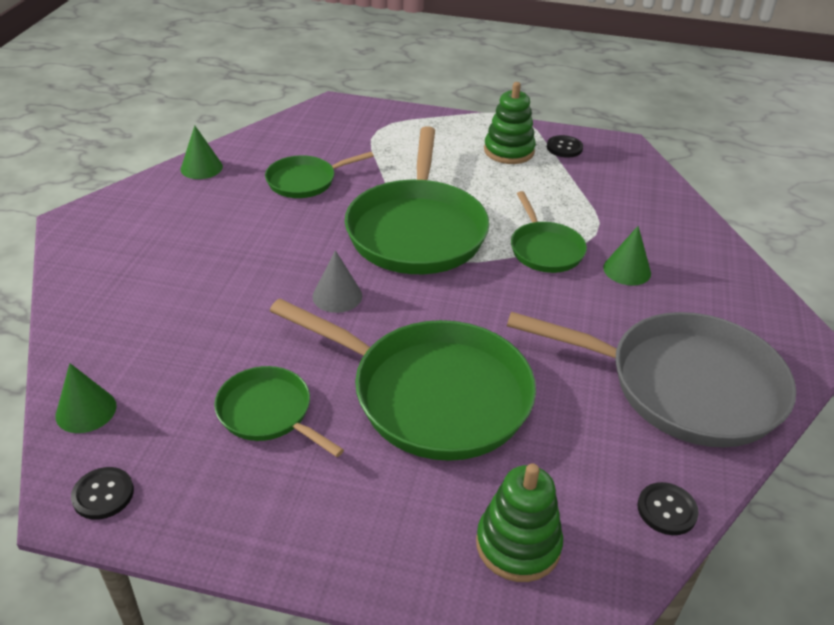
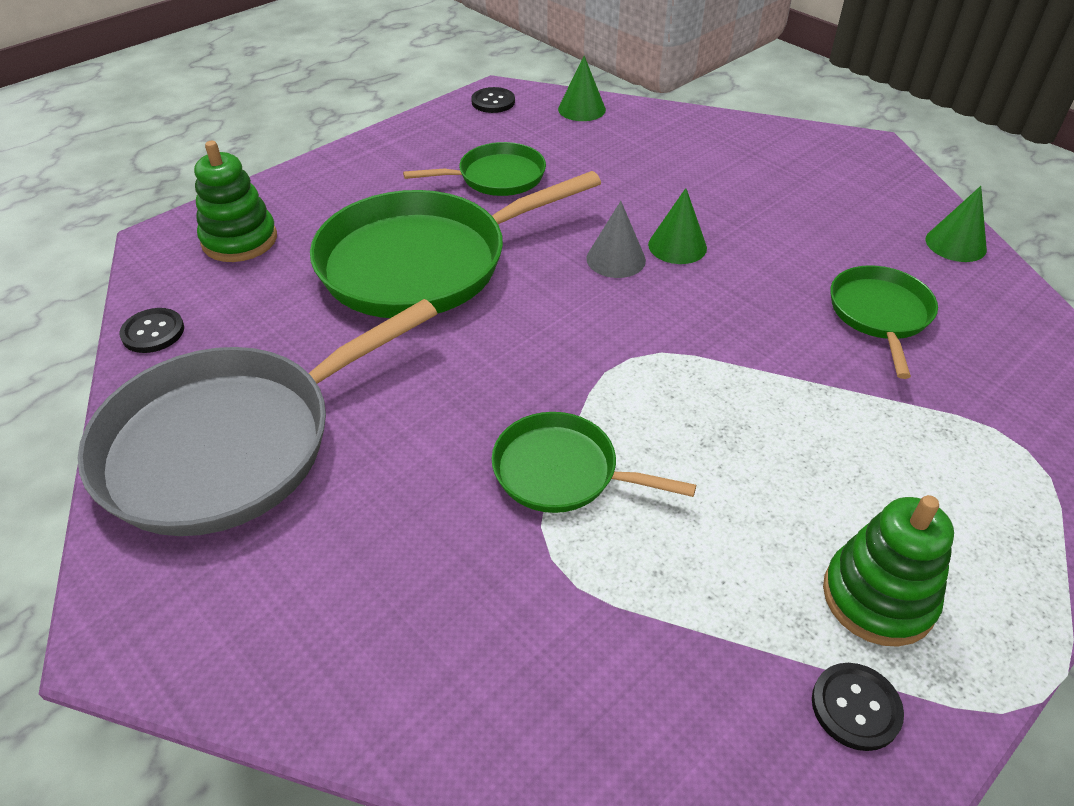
camera: 125 degrees right, 5 degrees up
(417, 231) = (695, 366): green pan -> none
(627, 270) = (445, 536): green cone -> green cone (677, 246)

